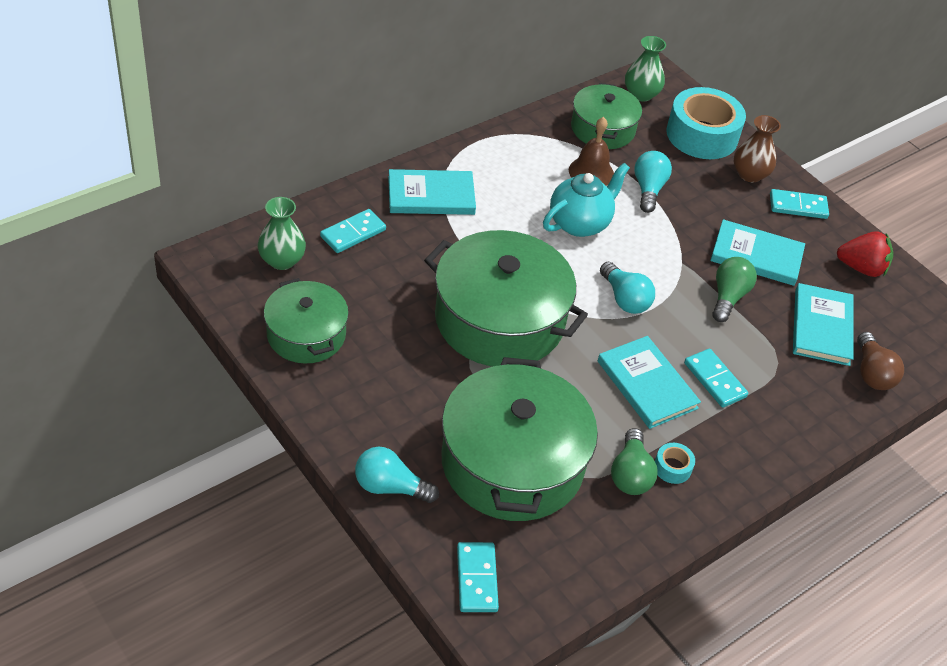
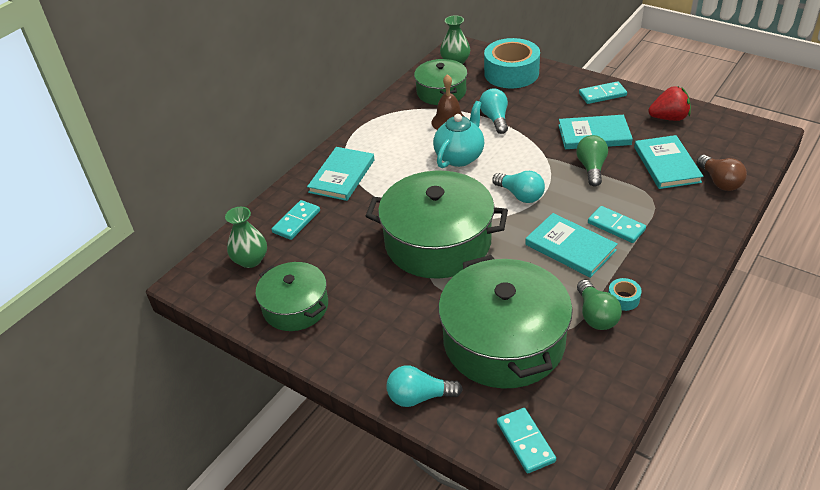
camera: 10 degrees left, 5 degrees down
(431, 196) = (342, 176): turquoise book -> turquoise book turned 45 degrees counterclockwise
(750, 174) = (558, 86): brown vase -> none

